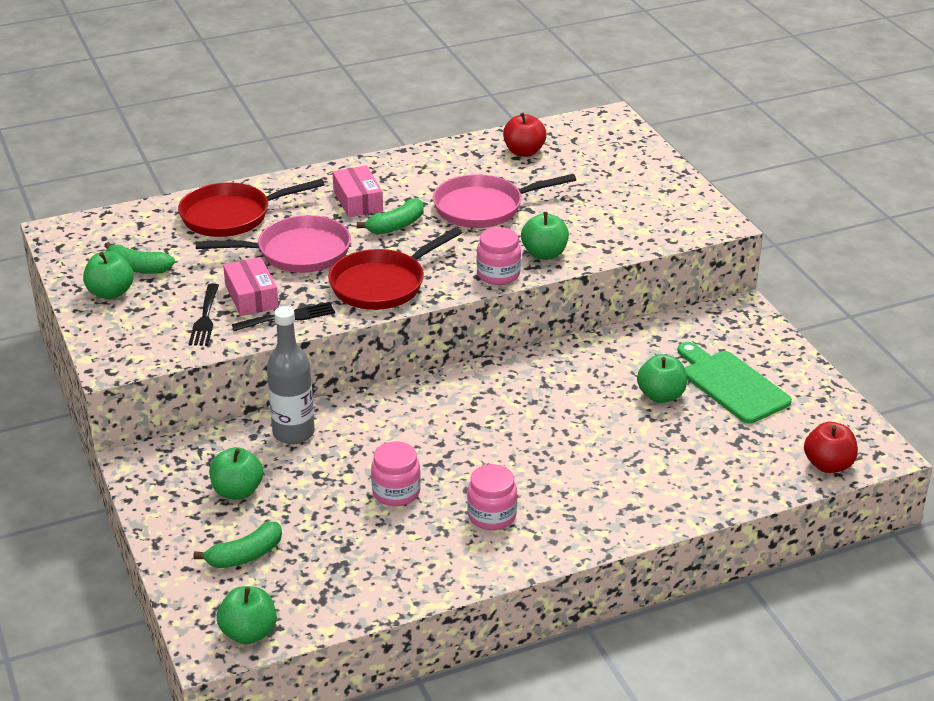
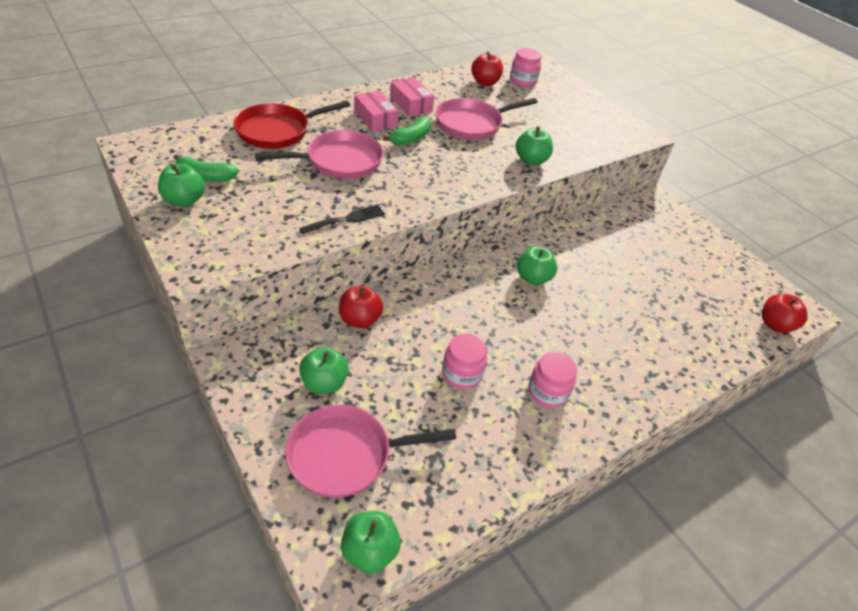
camera: 15 degrees left, 10 degrees up
(205, 318) = (274, 222): black fork -> none
(245, 555) = (346, 455): green banana -> pink pan
(251, 296) = (310, 201): pink box -> pink box (411, 104)
(293, 433) = (360, 320): grey bottle -> red apple
(382, 284) = (416, 187): red pan -> none
(498, 274) = (503, 177): pink jar -> pink jar (523, 81)
(661, 396) = (632, 271): green apple -> green apple (533, 278)
(731, 384) = (676, 259): green cutting board -> none

